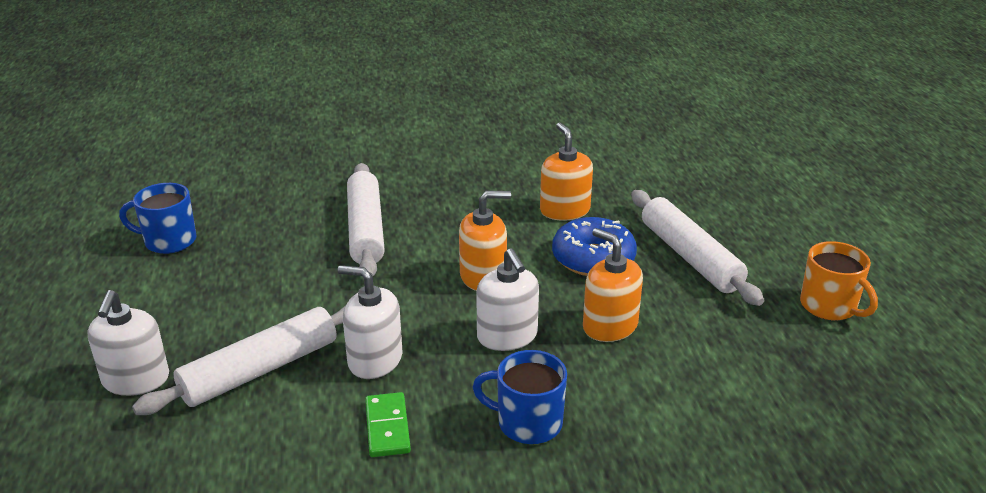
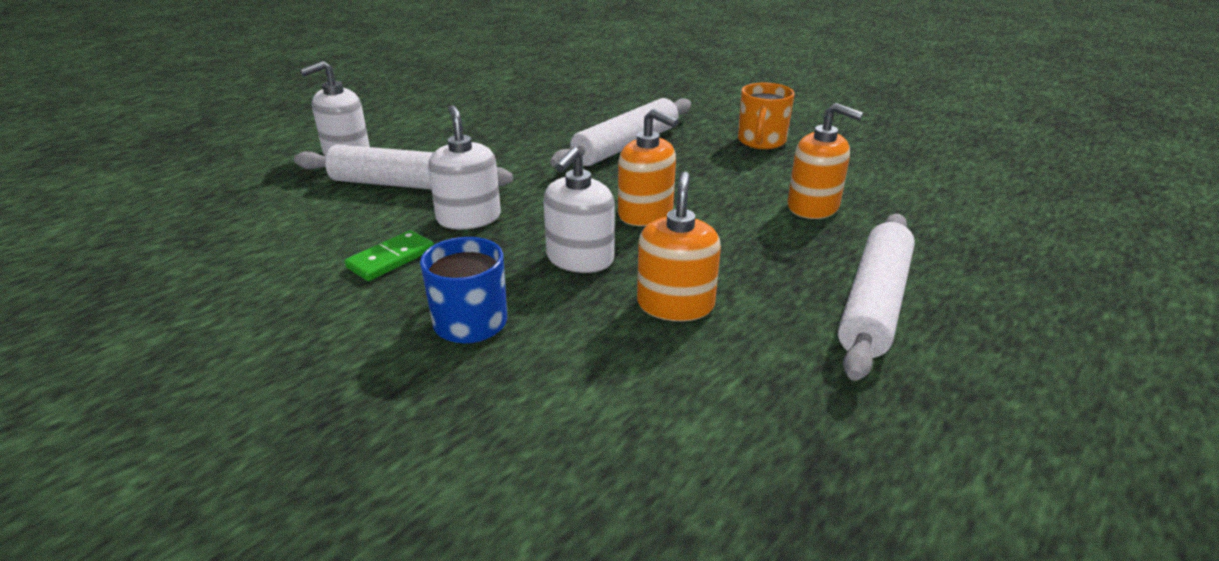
camera: 50 degrees right, 0 degrees up
(169, 241) = (504, 100): blue mug -> none
(564, 210) = (813, 207): orange soap dispenser -> orange soap dispenser turned 90 degrees clockwise
(593, 259) = (766, 251): blue donut -> none
(829, 306) = (972, 450): orange mug -> orange mug (761, 141)

